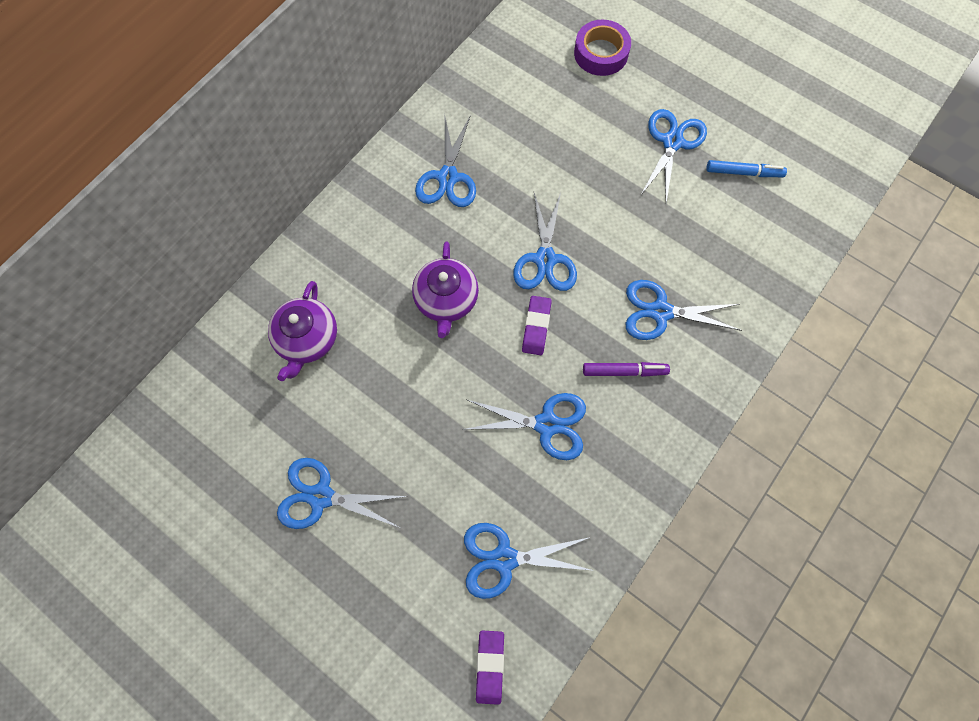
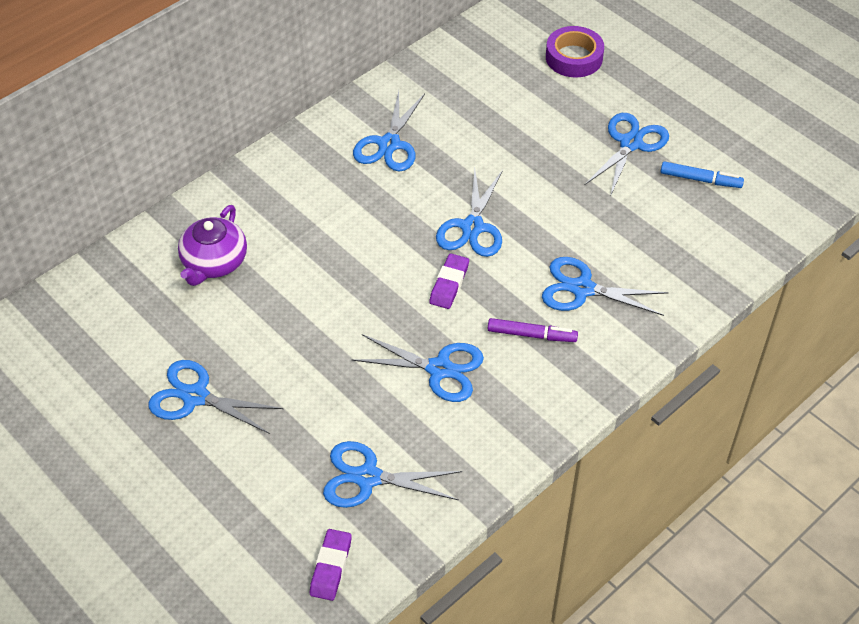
camera: 10 degrees right, 20 degrees down
(446, 300) = (362, 248): purple teapot -> none

